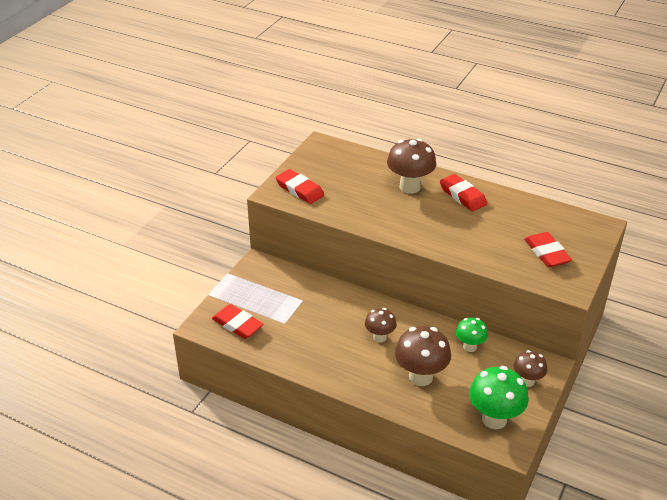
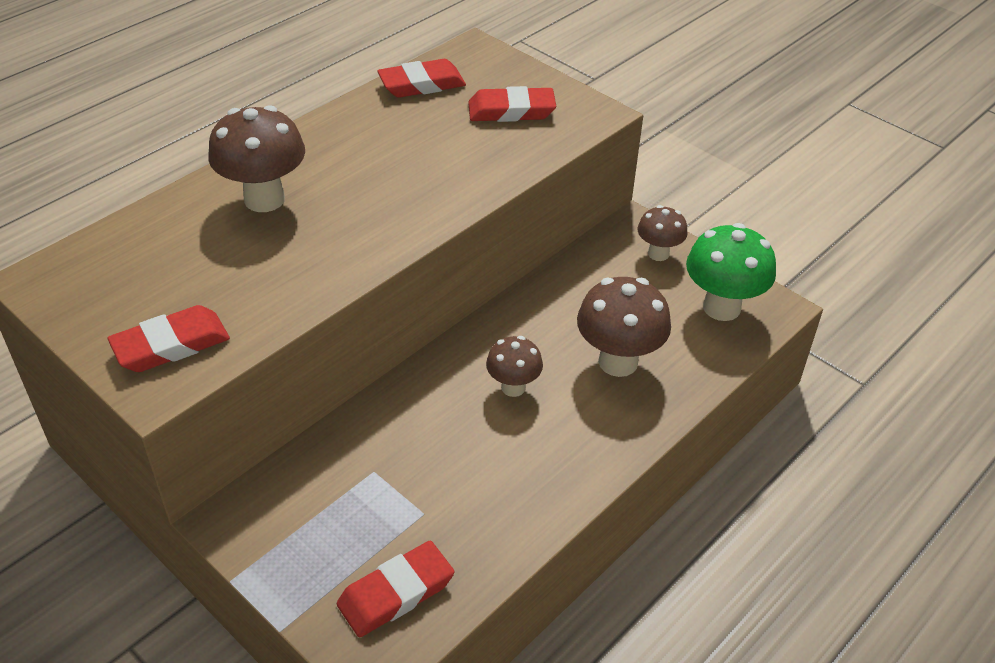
camera: 75 degrees left, 5 degrees up
(462, 196) = (328, 149): red eraser -> red eraser (422, 84)
(469, 347) = (572, 290): green mushroom -> none

